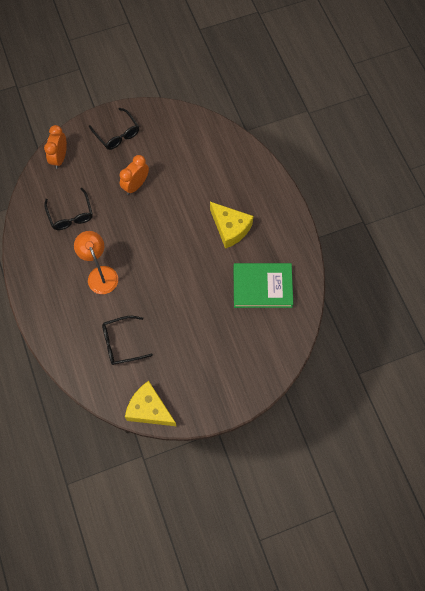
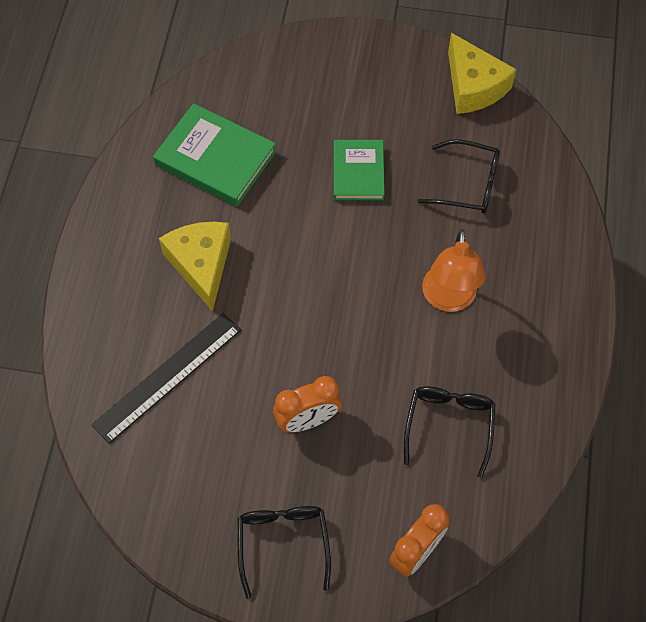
camera: 150 degrees left, 5 degrees down
(183, 319) = (358, 172): none -> green book
(210, 172) = (168, 376): none -> black ruler

